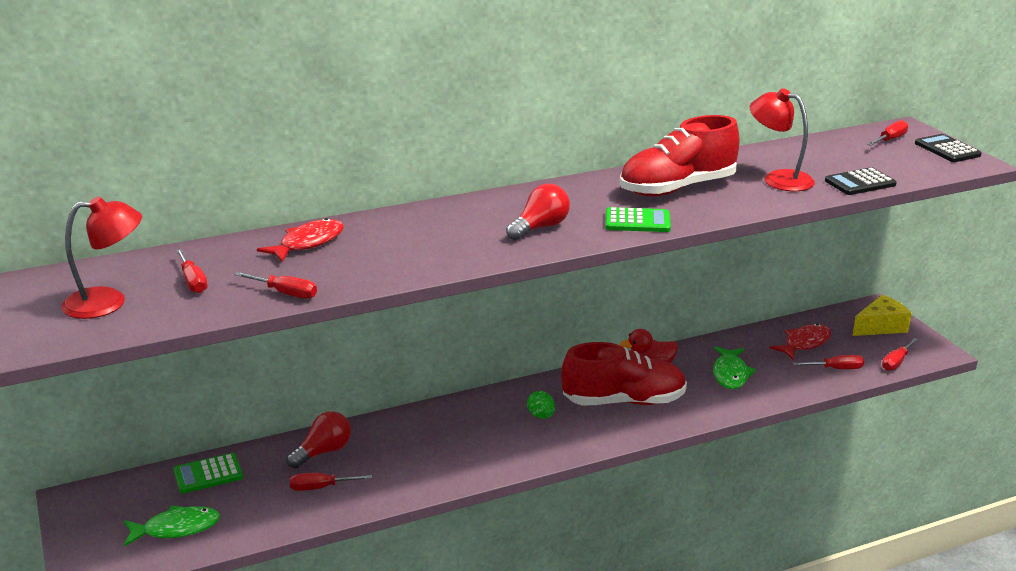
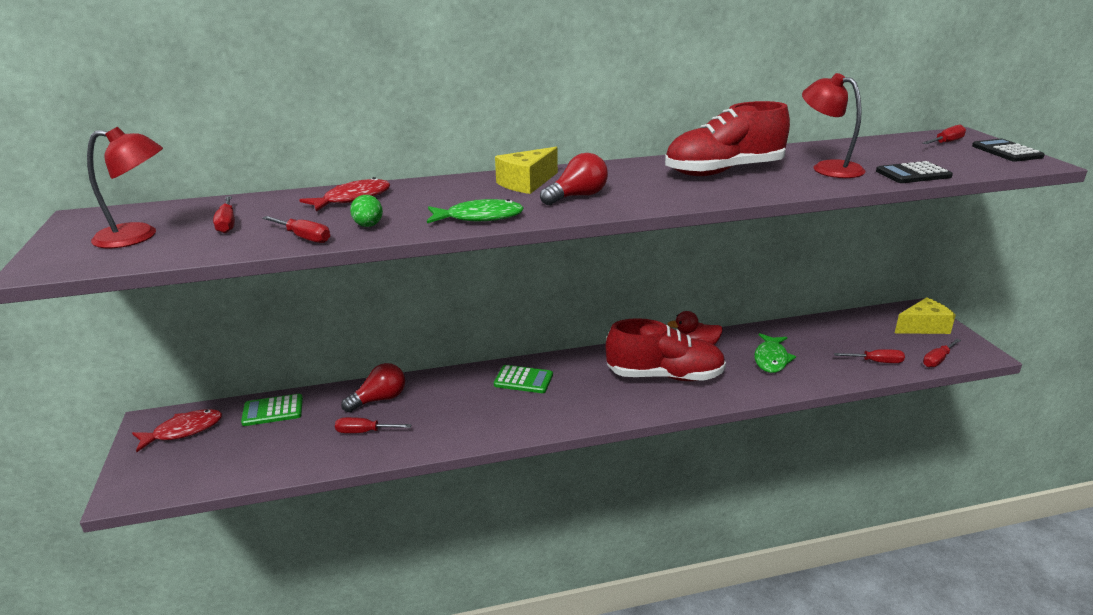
camera: 10 degrees right, 0 degrees up
(176, 528) = (223, 458): green fish -> green fish (479, 217)
(481, 213) = (527, 183): none -> yellow cheese
(541, 416) = (584, 383): green egg -> green egg (368, 226)
(637, 221) = (676, 195): green calculator -> green calculator (523, 380)
(804, 343) = (846, 336): red fish -> red fish (183, 431)

